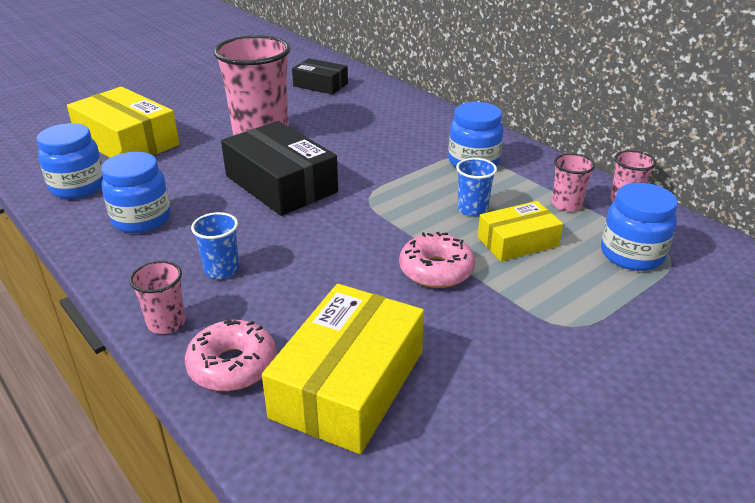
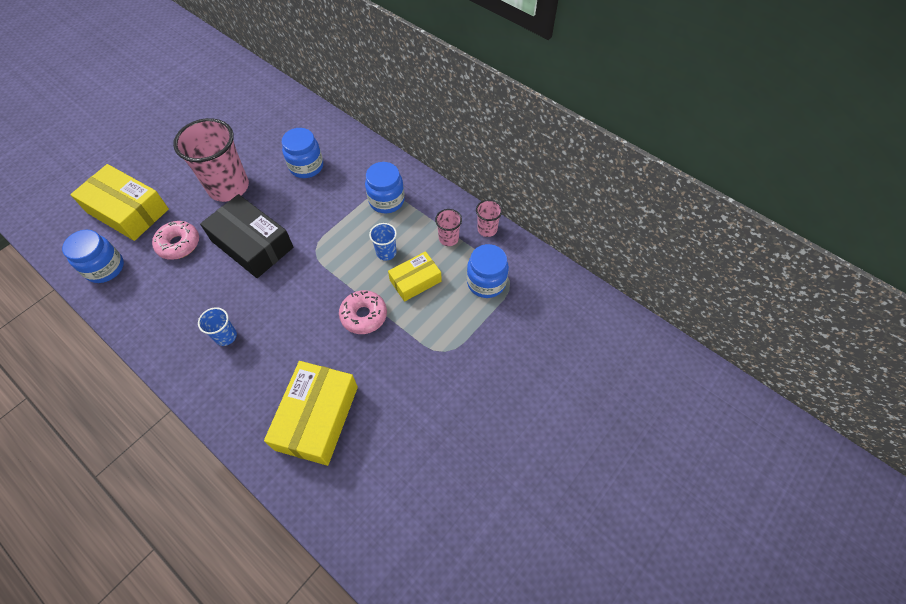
camera: 10 degrees left, 25 degrees up
(142, 219) = (161, 296): blue jar -> blue jar (306, 166)
(166, 323) = (200, 388): pink cup -> none
(232, 365) = (247, 415): pink donut -> pink donut (179, 244)
(320, 85) = (266, 117): black box -> none

